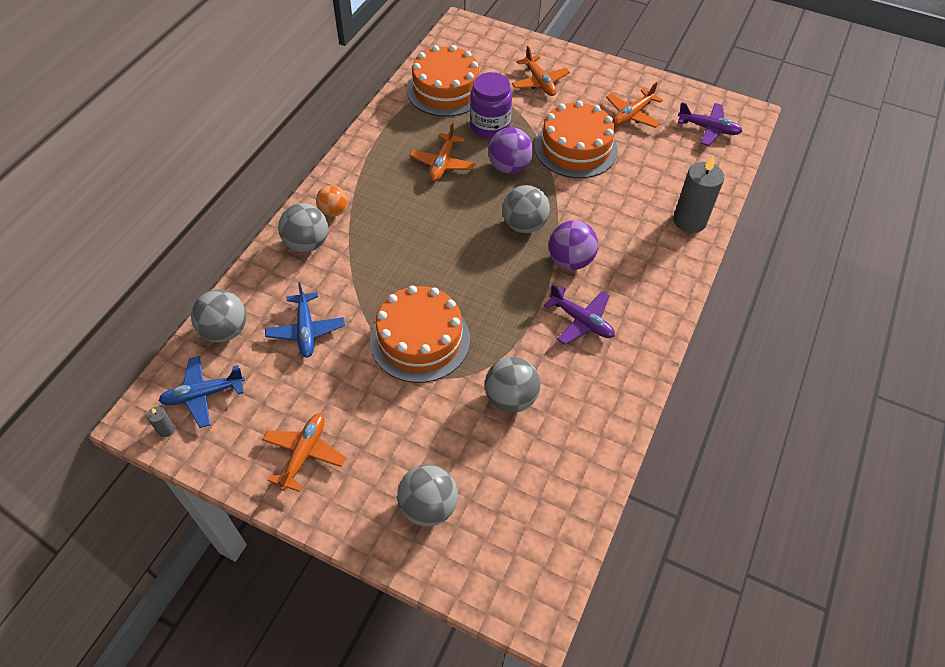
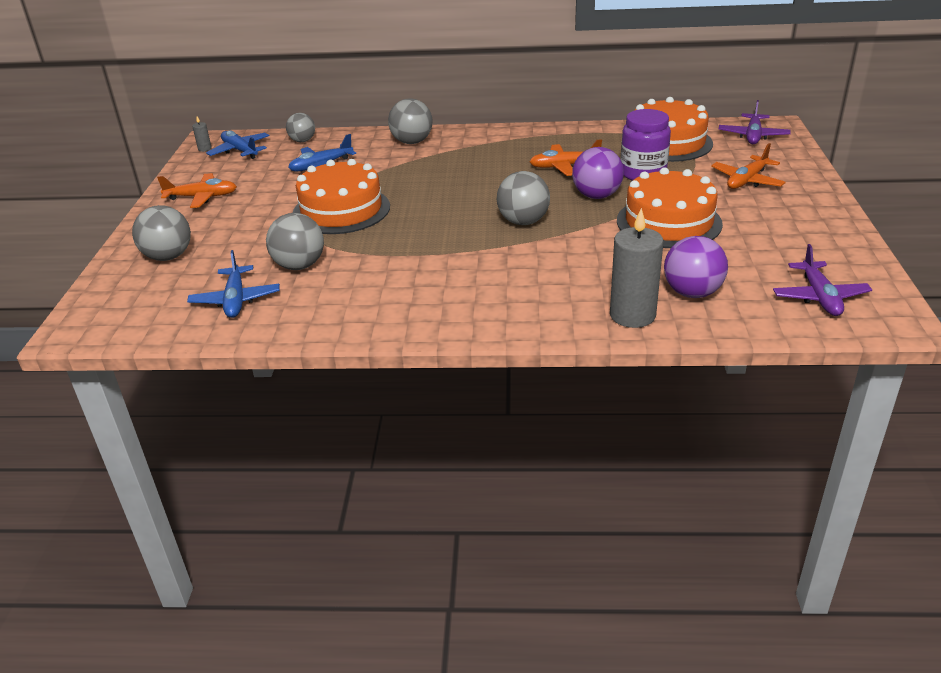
camera: 70 degrees right, 20 degrees down
(225, 330) = (302, 141): grey ball -> grey ball, size x0.66
(333, 211) = (457, 141): orange ball -> none
(546, 460) = (236, 300): none -> blue plane
(570, 260) = (497, 256): purple ball -> purple ball (692, 293)
(581, 321) = (419, 280): purple plane -> purple plane (753, 136)
(632, 115) = (771, 242): orange plane -> none

